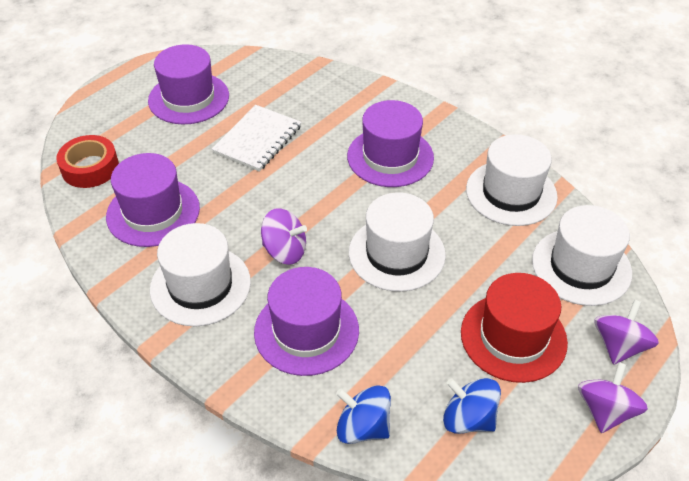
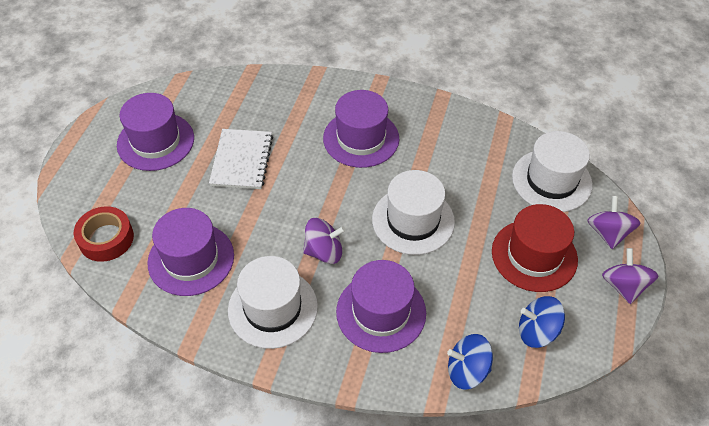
camera: 25 degrees left, 5 degrees up
(511, 193) = (470, 137): white hat -> none

